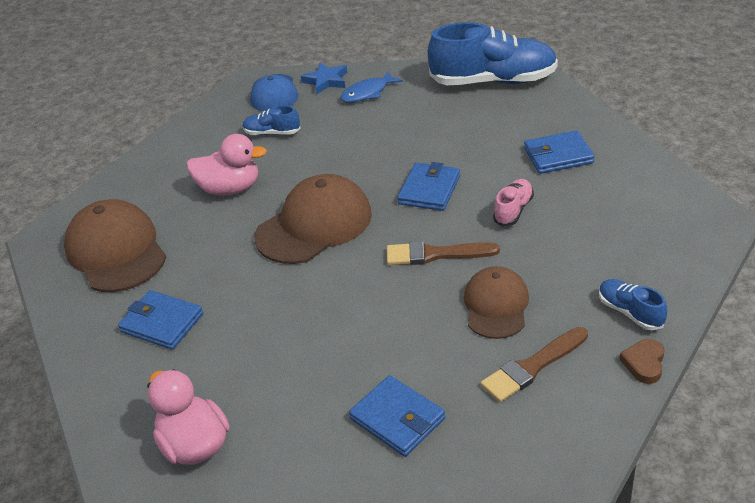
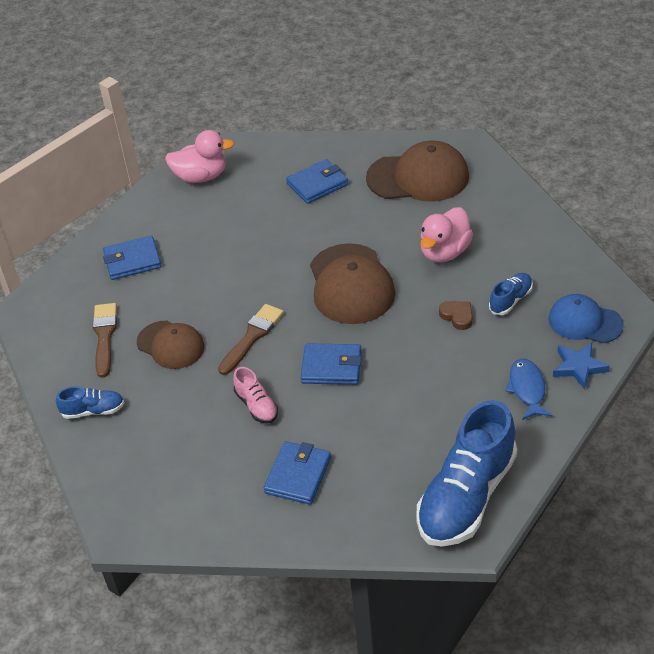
camera: 120 degrees right, 5 degrees up
(429, 190) = (331, 367): blue wallet -> blue wallet turned 45 degrees counterclockwise
(644, 363) = (50, 391): brown heart -> brown heart (457, 316)

